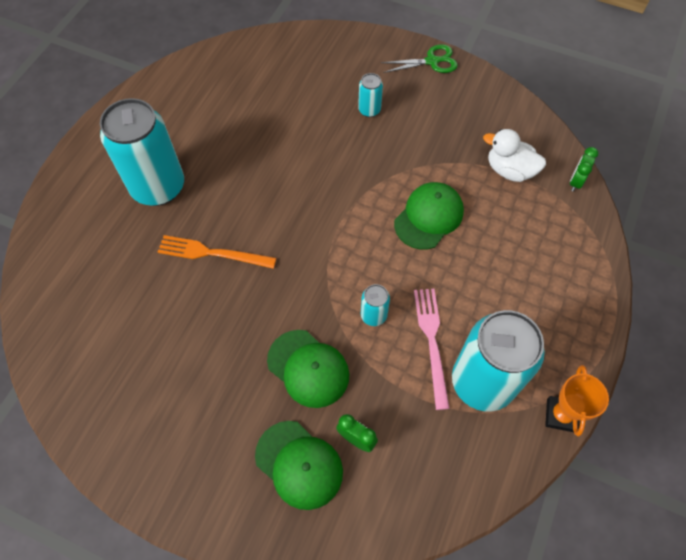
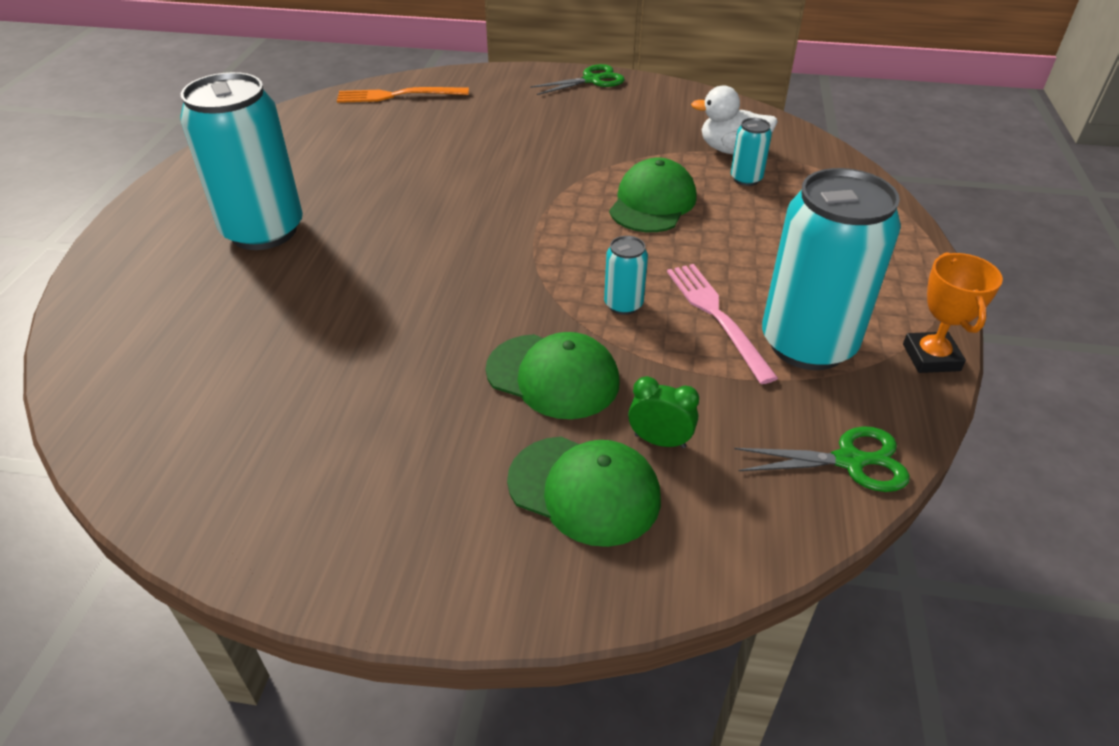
camera: 15 degrees left, 20 degrees down
(212, 253) = (364, 282): orange fork -> orange fork (398, 95)
(369, 110) = (532, 126): turquoise can -> turquoise can (746, 179)
(467, 486) = (850, 461): none -> green scissors
(575, 182) = (816, 148): green clock -> none

